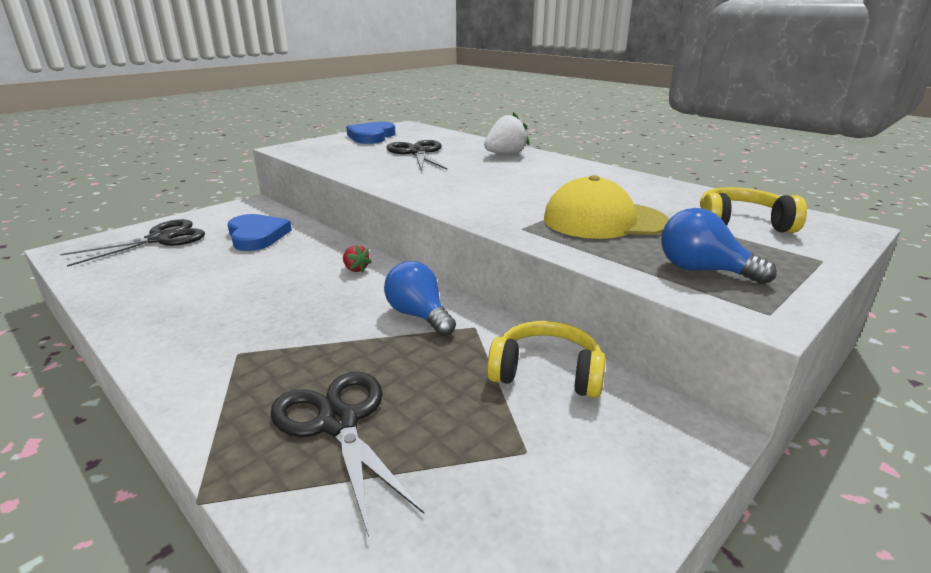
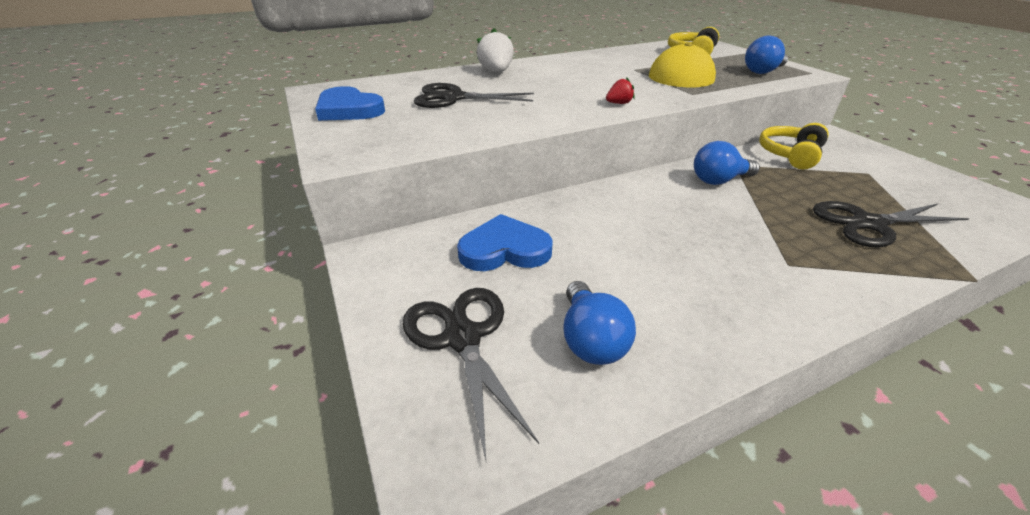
camera: 70 degrees left, 10 degrees up
(148, 272) = (590, 340): none -> blue light bulb
(356, 269) = (626, 197): red strawberry -> red strawberry (619, 103)

